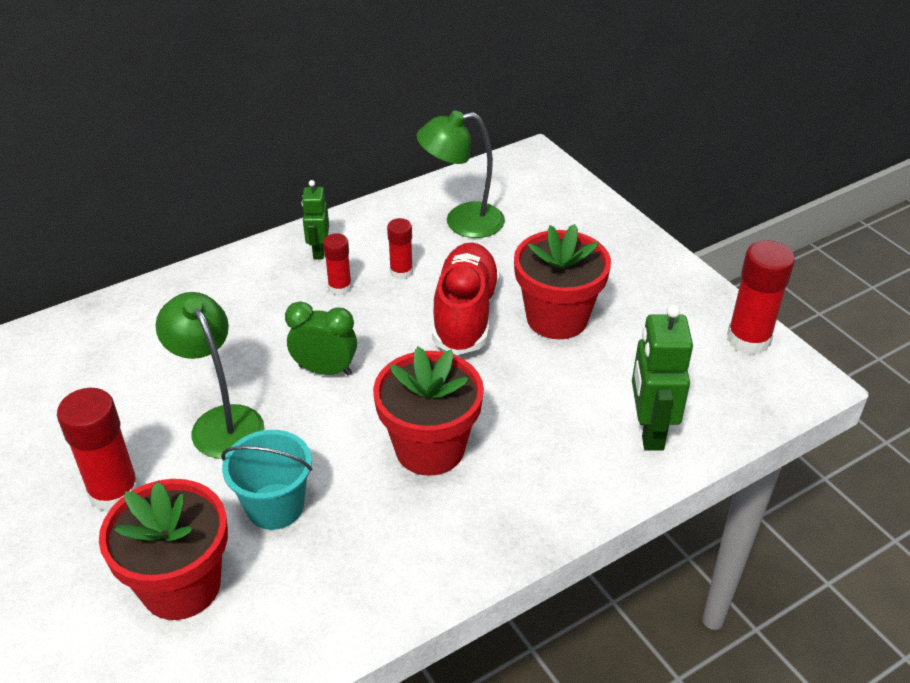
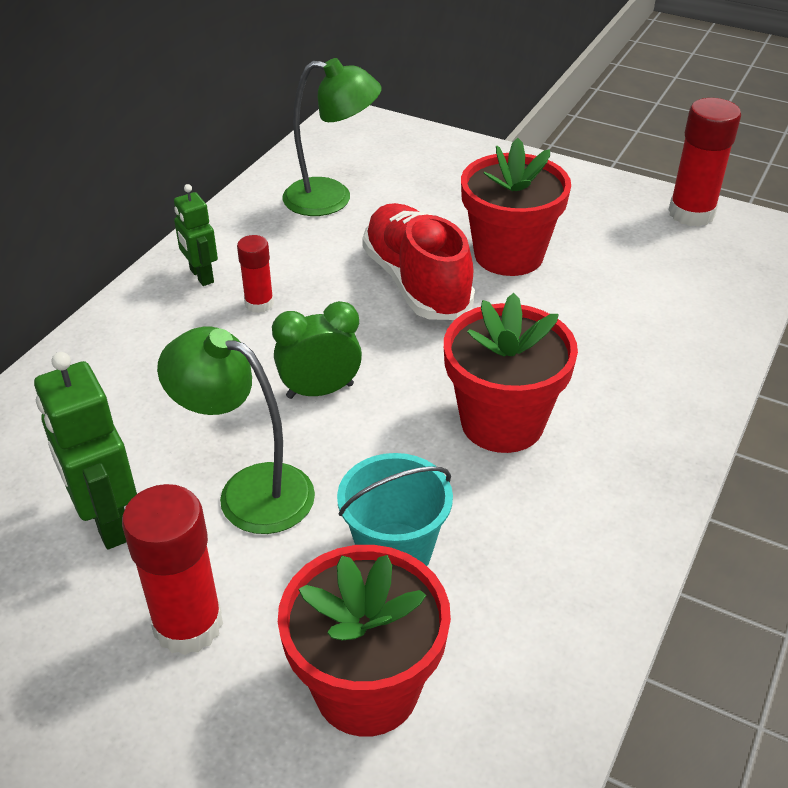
camera: 30 degrees left, 0 degrees up
(401, 272) = (312, 266): red glue stick -> none
(462, 222) = (332, 199): green lamp -> green lamp turned 135 degrees counterclockwise
(649, 431) = (686, 322): green robot -> green robot (107, 521)

